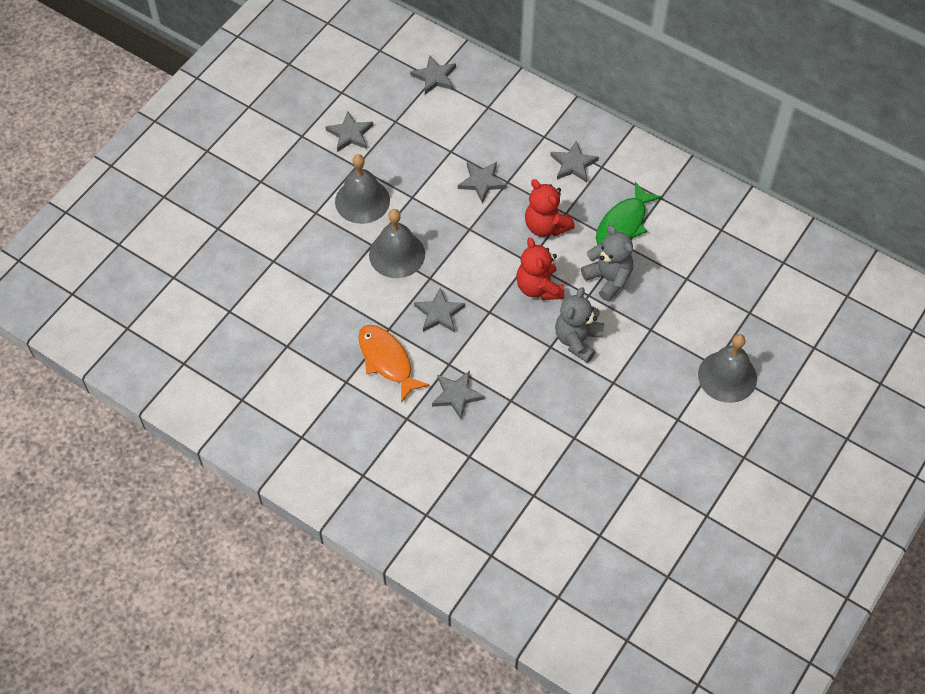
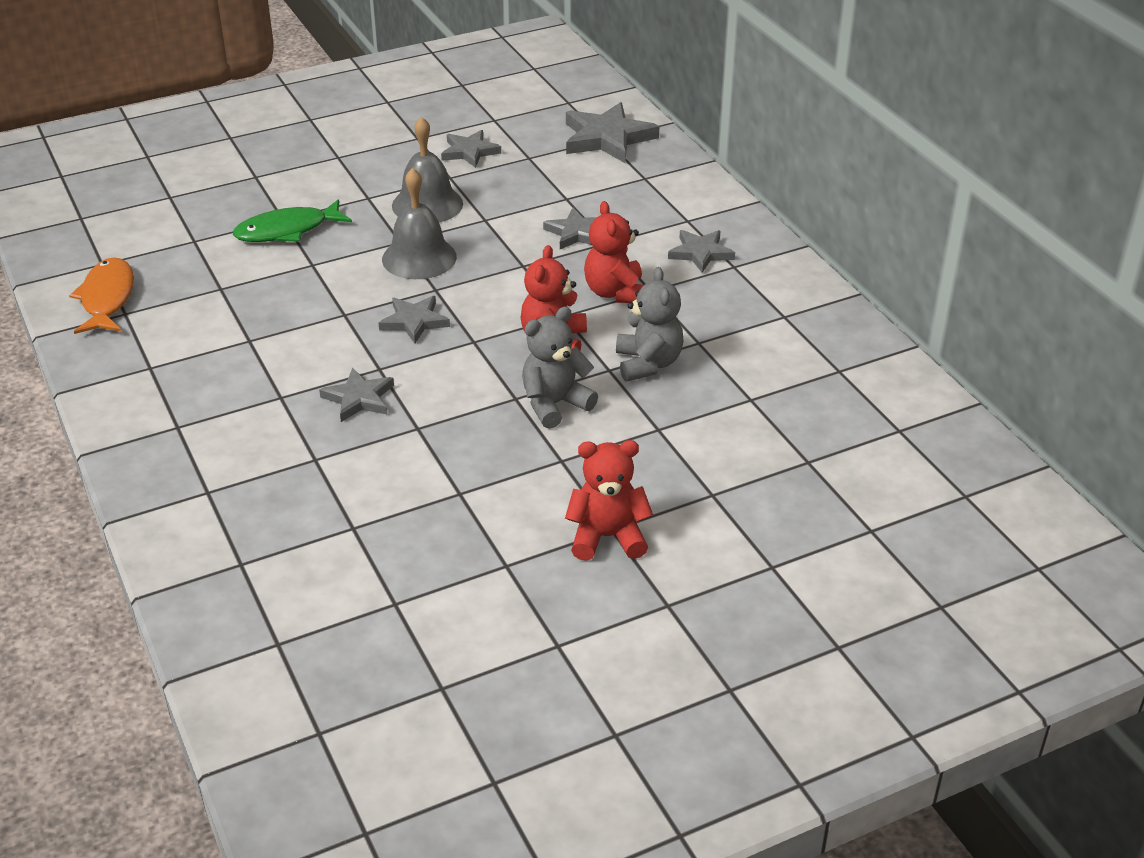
camera: 30 degrees right, 20 degrees down
(387, 361) = (313, 339): orange fish -> orange fish (107, 298)
(434, 77) = (607, 138): grey star -> grey star, size x1.64
(623, 224) = (714, 322): green fish -> green fish (287, 230)
(680, 426) = (607, 537): none -> red teddy bear
(727, 376) = (719, 512): grey bell -> none

